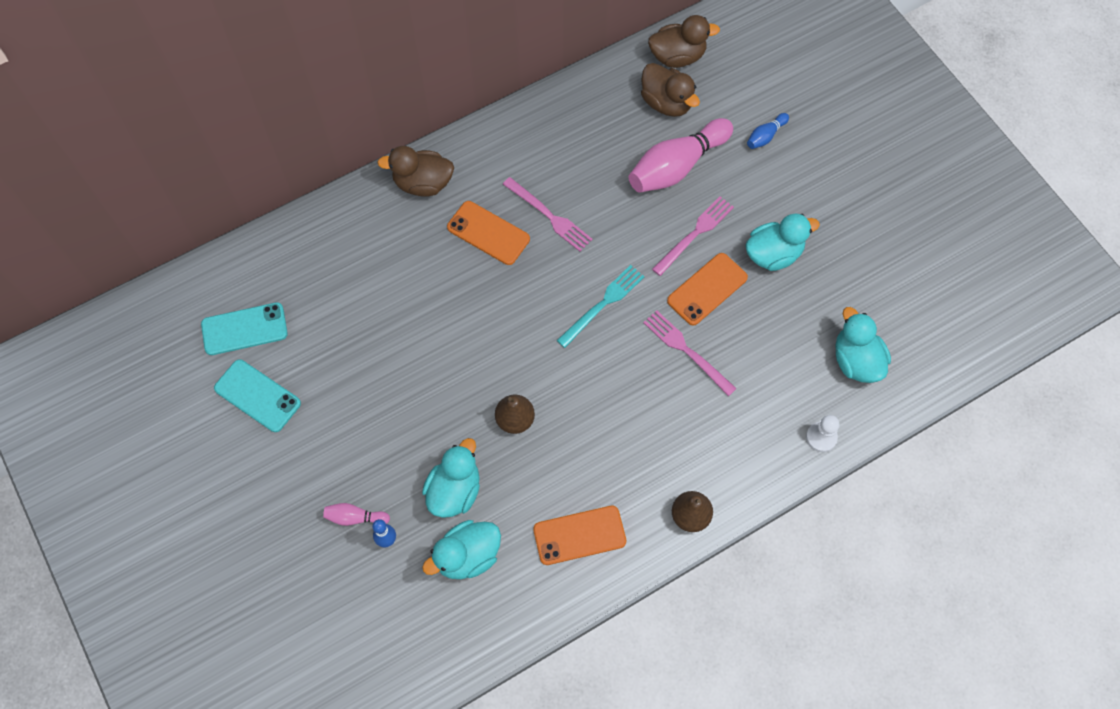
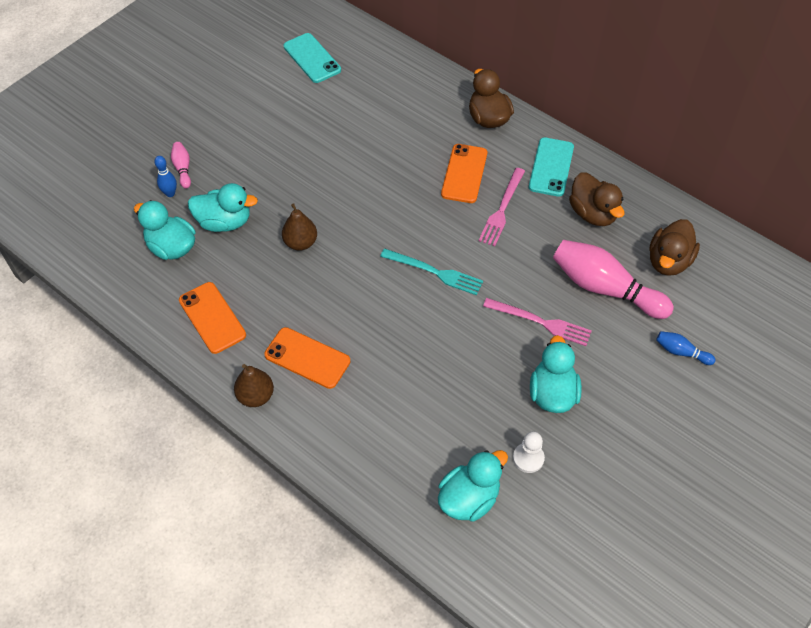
camera: 70 degrees right, 10 degrees down
(257, 396) = (261, 83): turquoise phone -> turquoise phone (551, 167)
(677, 56) = (725, 256): brown duck -> brown duck (592, 213)
(687, 351) = (417, 349): pink fork -> none
(707, 289) = (487, 348): orange phone -> orange phone (307, 358)
(773, 254) = (552, 393): turquoise duck -> turquoise duck turned 135 degrees counterclockwise
(821, 437) = (373, 486): white pawn -> white pawn (528, 458)

